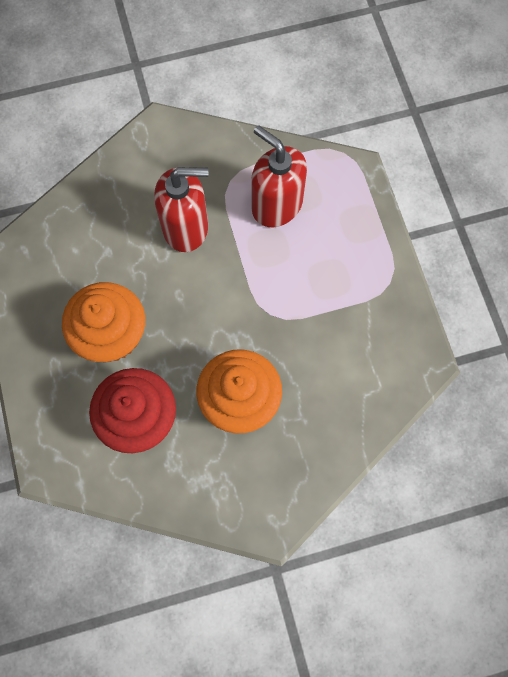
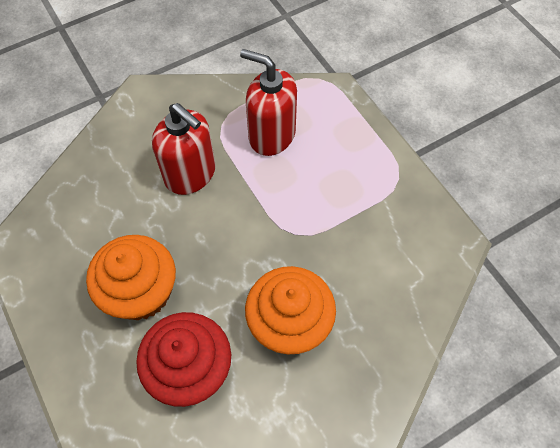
camera: 15 degrees left, 10 degrees down
(186, 227) = (190, 174): red soap dispenser -> red soap dispenser turned 60 degrees clockwise

